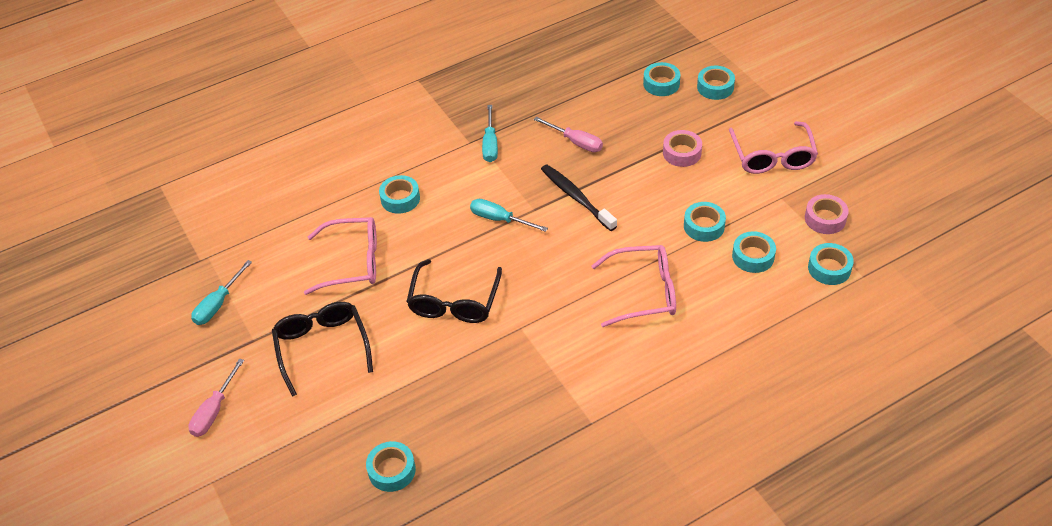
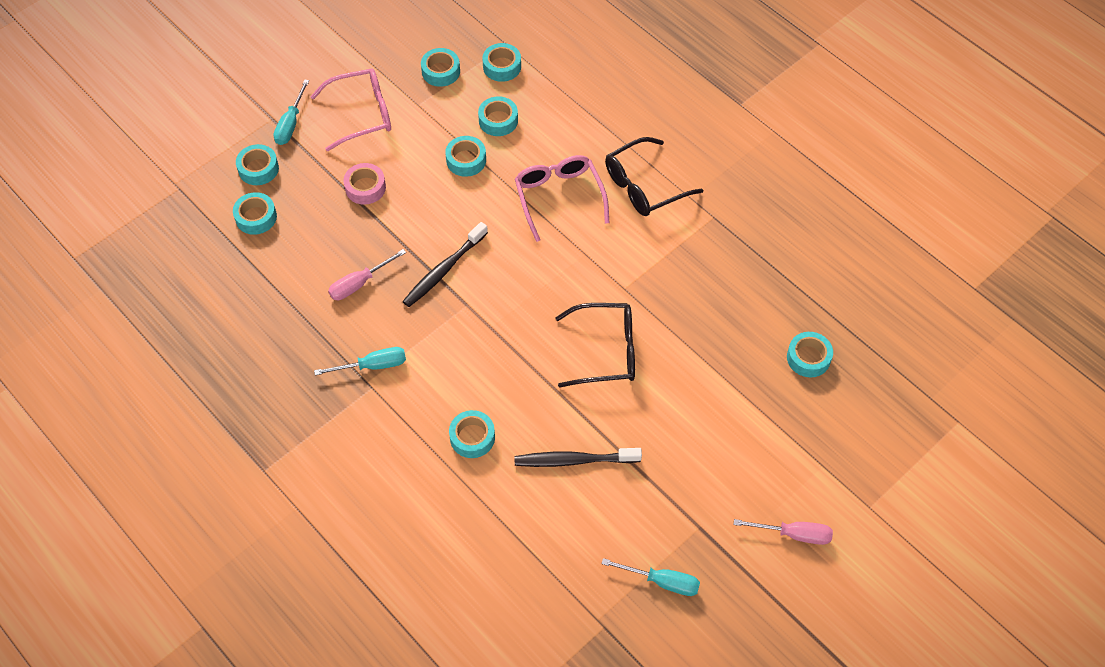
camera: 105 degrees left, 10 degrees up
(322, 348) = (692, 457): black glasses -> black glasses (644, 186)
(352, 262) = (574, 460): pink glasses -> black toothbrush
(499, 219) = (487, 333): turquoise screwdriver -> turquoise screwdriver (291, 124)
(576, 142) = (359, 283): pink screwdriver -> pink screwdriver turned 150 degrees counterclockwise
(825, 219) = (441, 71): pink tape -> turquoise tape

